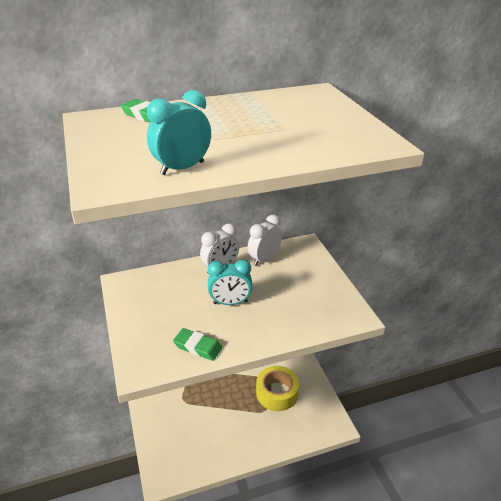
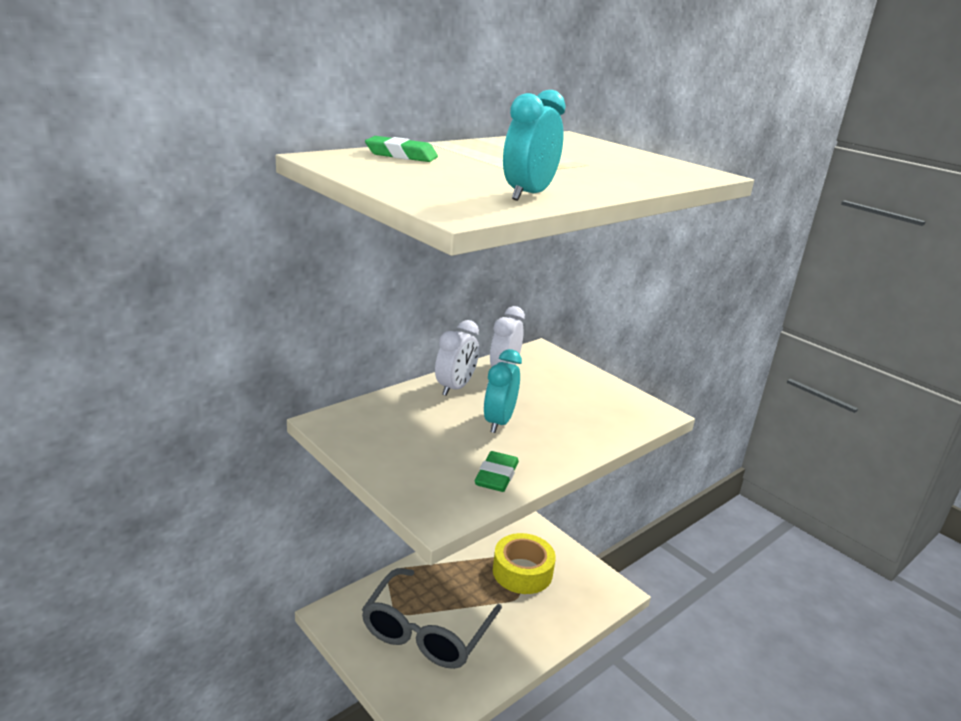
camera: 25 degrees left, 10 degrees down
(193, 419) = (426, 632): none -> grey glasses
(198, 347) = (496, 476): green eraser -> green eraser turned 75 degrees counterclockwise
(230, 302) = (499, 422): turquoise clock -> turquoise clock turned 135 degrees clockwise

